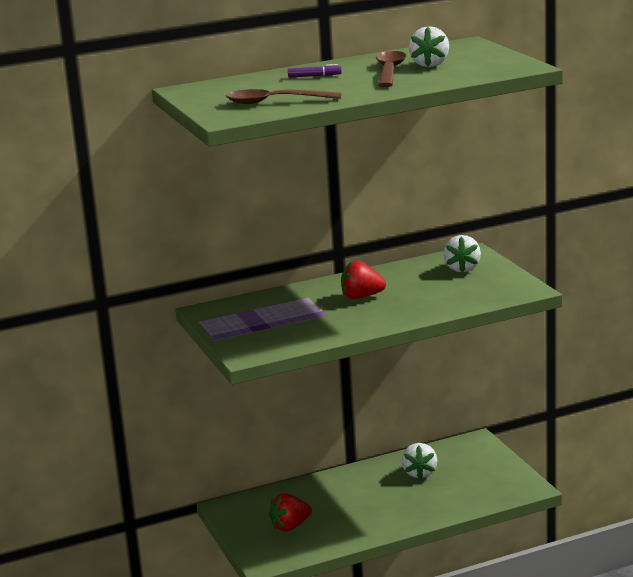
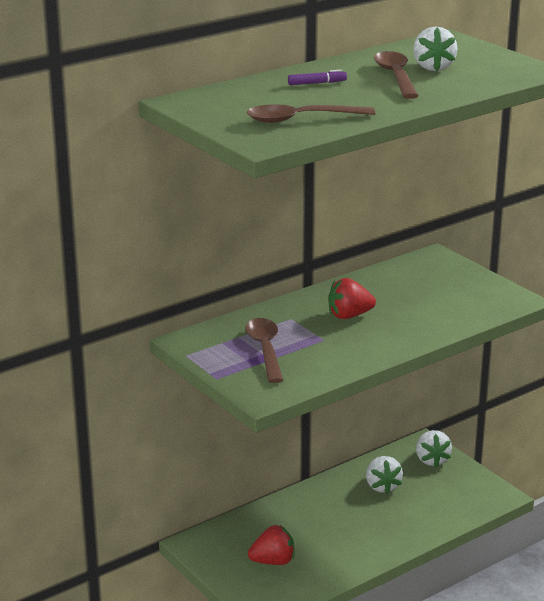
camera: 15 degrees left, 5 degrees up
(270, 320) = (265, 350): none -> brown spoon
(290, 526) = (273, 561): red strawberry -> red strawberry turned 150 degrees counterclockwise
(462, 268) = (436, 276): white strawberry -> white strawberry (431, 460)

